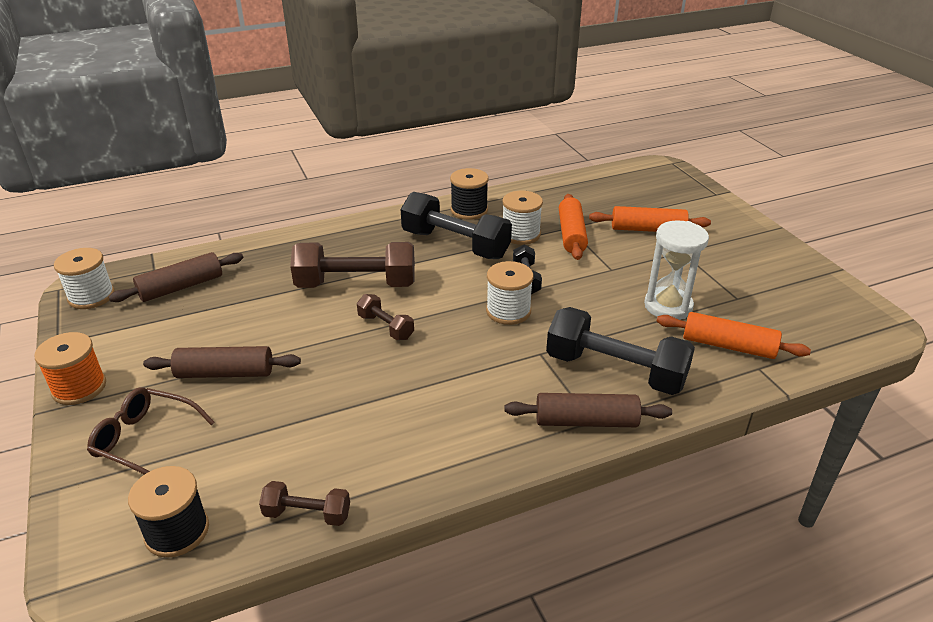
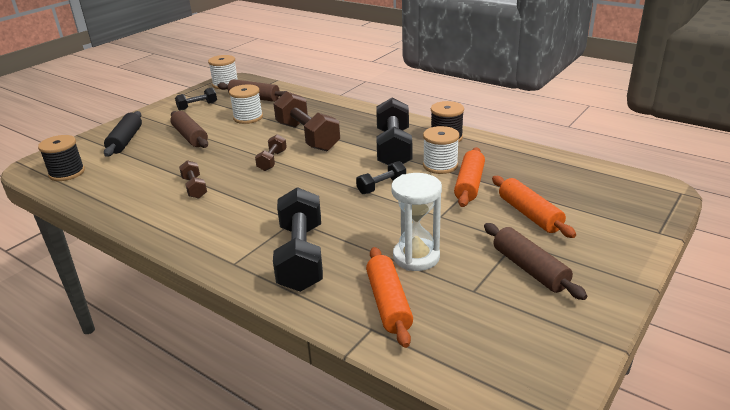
camera: 60 degrees right, 5 degrees down
(79, 387) = (153, 112): orange spool -> none
(128, 341) = (197, 106): none -> black dumbbell
(145, 440) = (126, 140): brown glasses -> black rolling pin
(307, 514) = (93, 199): brown dumbbell -> brown dumbbell (194, 188)
(508, 311) = (333, 193): white spool -> white spool (248, 118)
(571, 234) = (469, 184): orange rolling pin -> orange rolling pin turned 45 degrees counterclockwise
(586, 421) = (231, 261): brown rolling pin -> brown rolling pin (530, 269)

